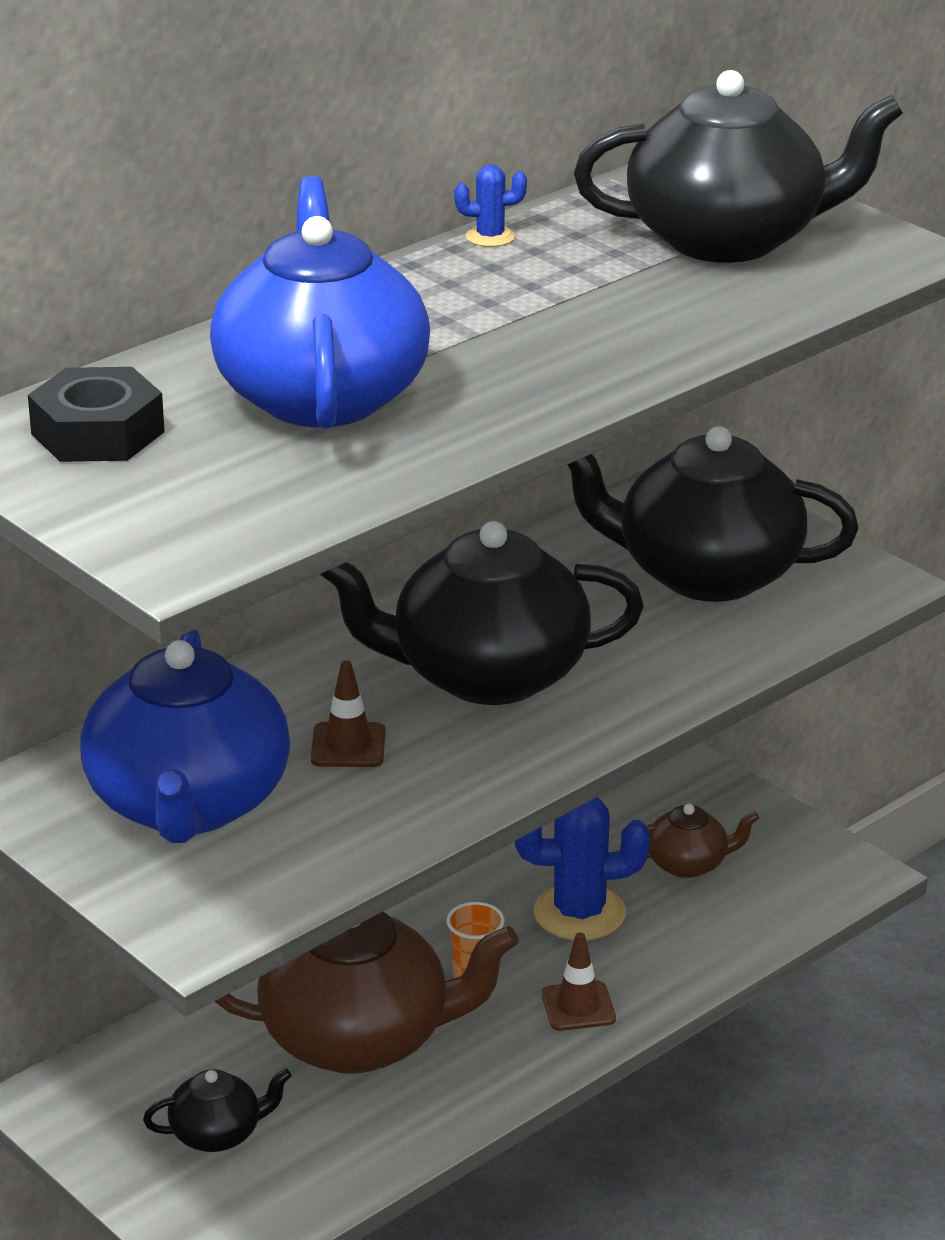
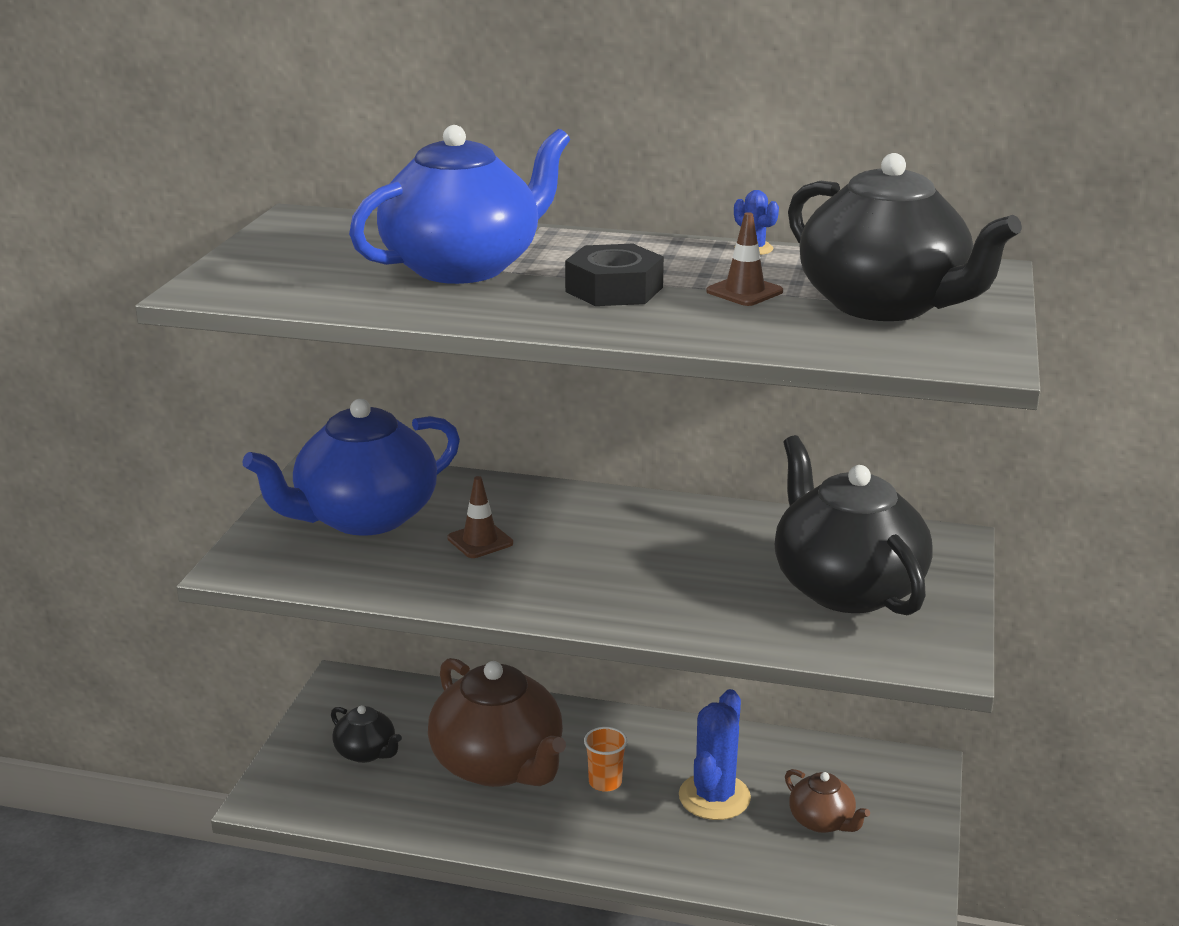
camera: 55 degrees right, 5 degrees down
(97, 433) = (341, 236): black nut -> black nut (614, 289)
(486, 675) = (614, 556): black teapot -> none
(578, 1006) = (620, 838): brown traffic cone -> brown traffic cone (744, 291)
(579, 913) = (714, 797): blue cactus -> blue cactus turned 60 degrees clockwise

